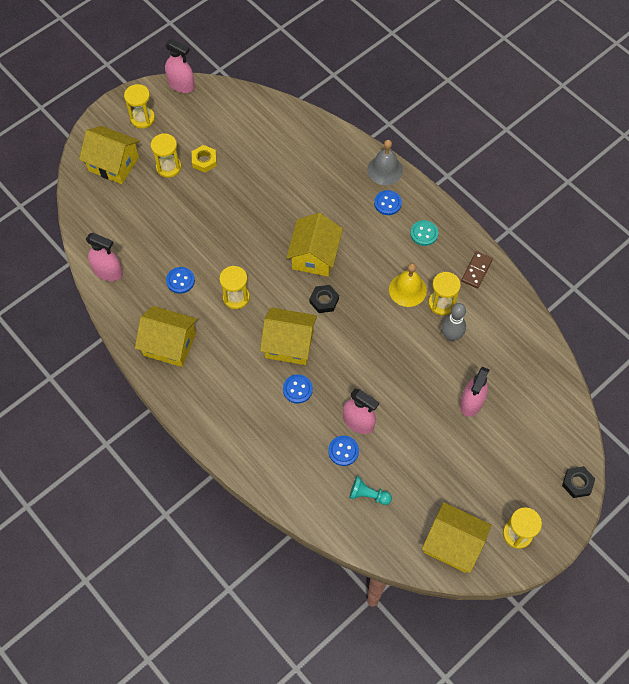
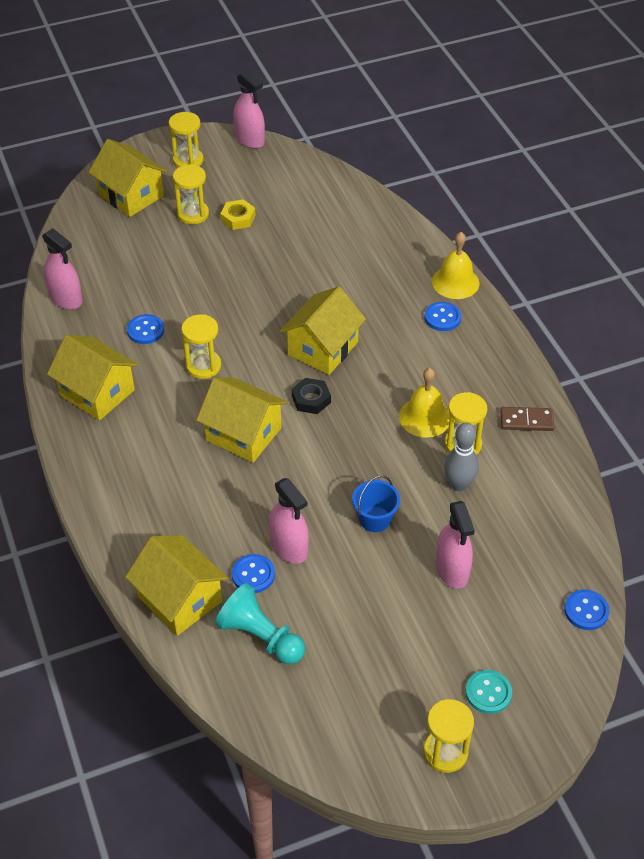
camera: 20 degrees right, 15 degrees down
(297, 389) = (229, 487): blue button -> blue button (586, 611)
(368, 495) = (261, 636): turquoise pawn -> turquoise pawn, size x1.54
(385, 170) = (455, 282): grey bell -> yellow bell
(406, 381) = (375, 519): none -> blue bucket
(424, 233) = (474, 362): turquoise button -> turquoise button (488, 693)
(452, 543) = (348, 734): yellow house -> yellow house (179, 599)
(471, 402) = (452, 570): pink spray bottle -> pink spray bottle turned 60 degrees counterclockwise
(476, 270) = (526, 421): brown domino -> brown domino turned 45 degrees clockwise
(577, 483) = (560, 715): black nut -> none

